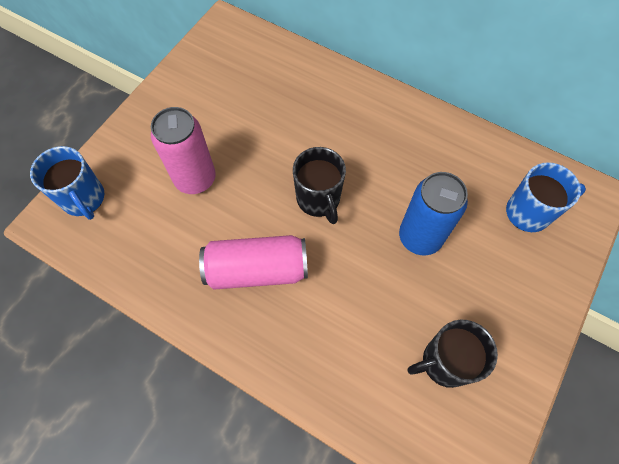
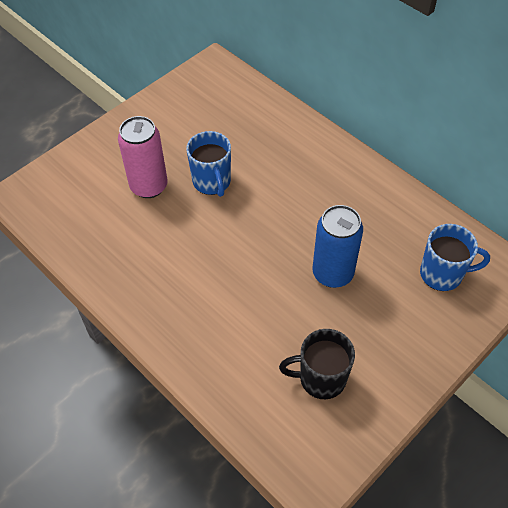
camera: 15 degrees right, 10 degrees down
(84, 199) = (51, 183): blue mug -> blue mug (212, 182)
(257, 270) = (179, 269): pink can -> none
(318, 200) = (251, 224): black mug -> none

